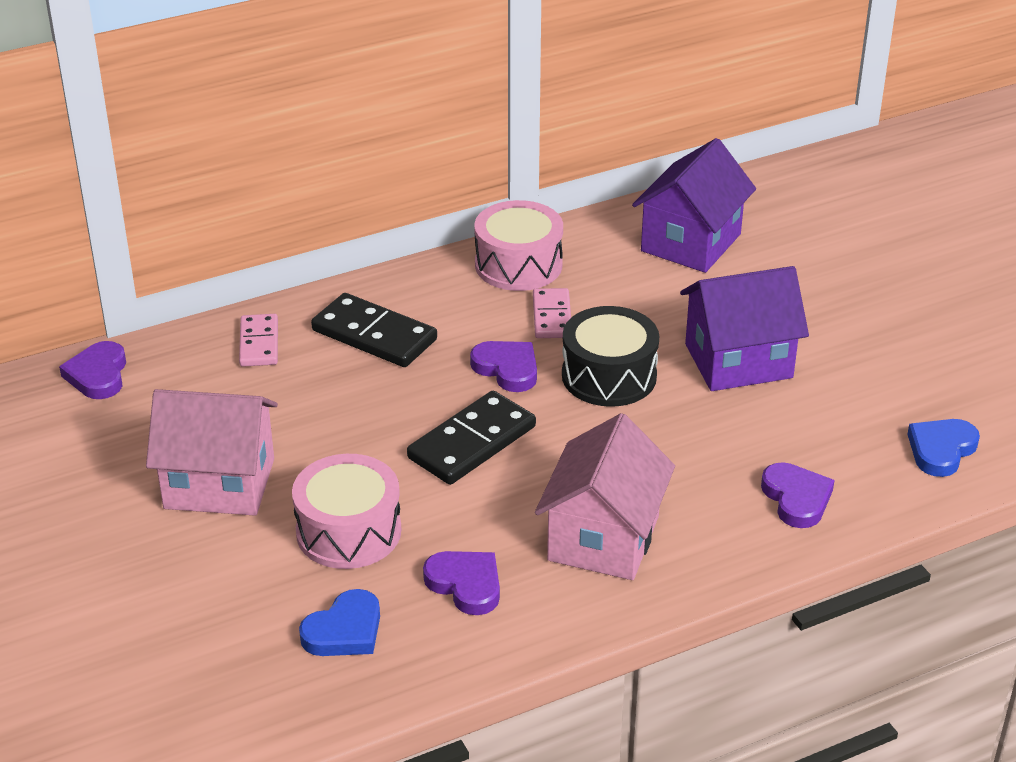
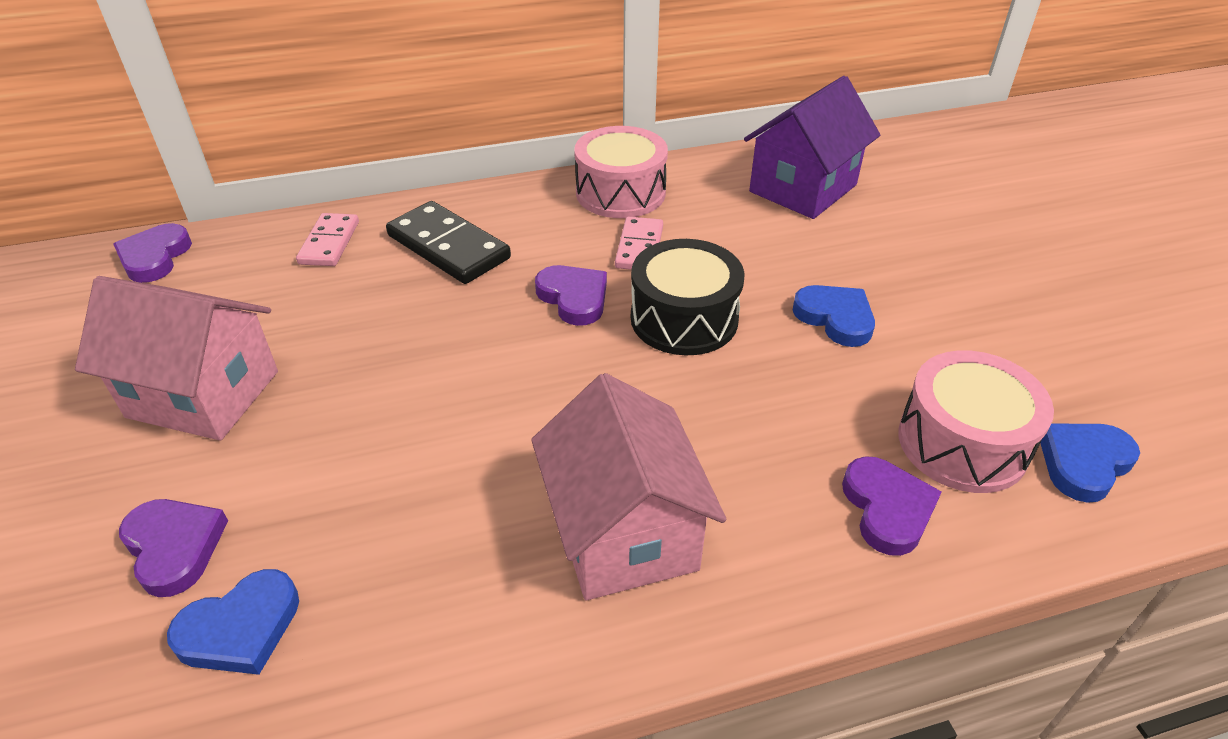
camera: 10 degrees right, 5 degrees up
(348, 531) = (315, 477): pink drum -> pink drum (962, 443)
(465, 584) = (425, 578): purple heart -> purple heart (174, 547)
(472, 442) = (505, 379): black domino -> none
(603, 538) = (623, 532): pink house -> pink house turned 45 degrees counterclockwise
(738, 361) = (835, 318): purple house -> blue heart

